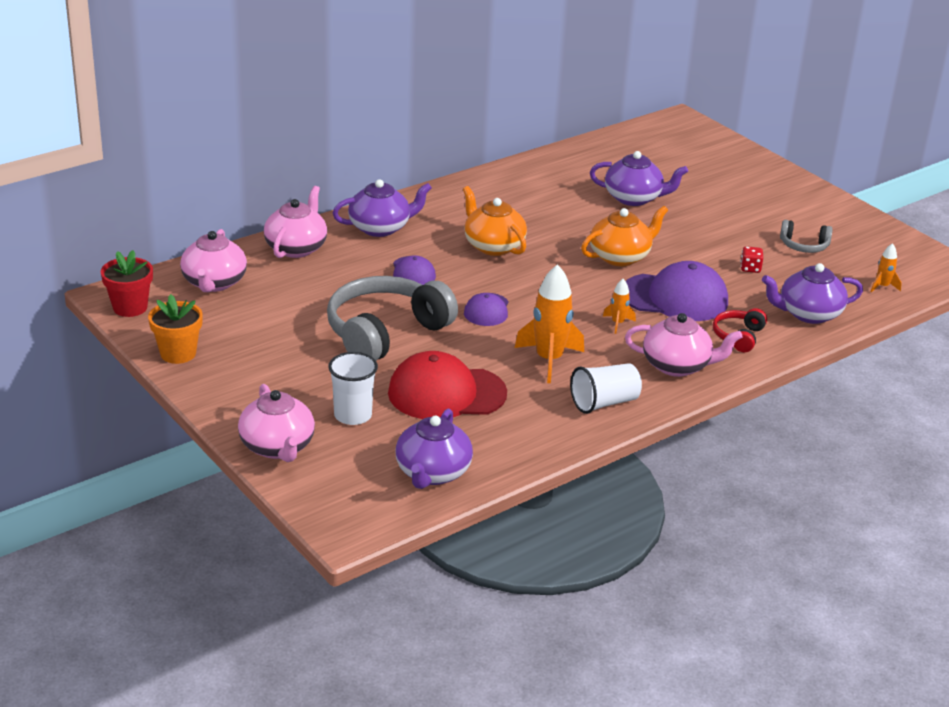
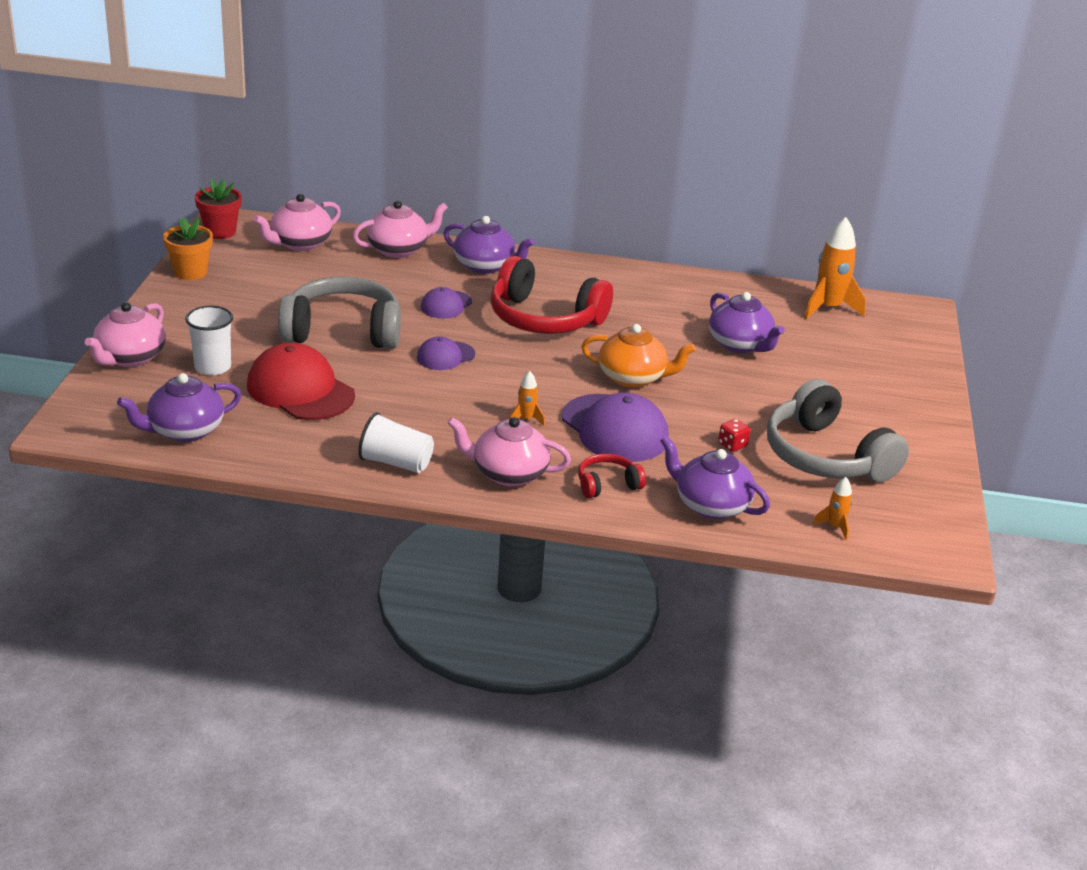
camera: 45 degrees right, 0 degrees up
(493, 246) = (544, 319): orange teapot -> red headphones
(549, 360) = (418, 412): orange rocket -> orange rocket (828, 308)
(677, 366) = (508, 473): pink teapot -> pink teapot turned 135 degrees clockwise
(804, 246) = (825, 456): grey headphones -> grey headphones, size x2.12

